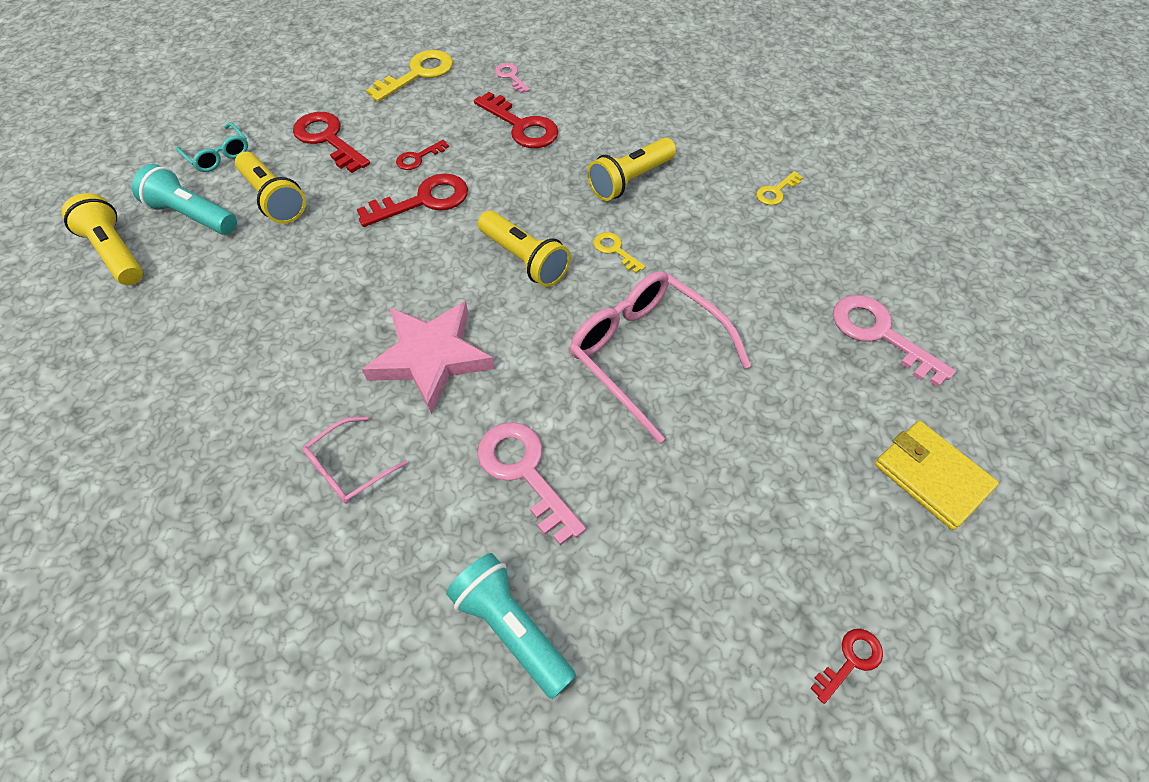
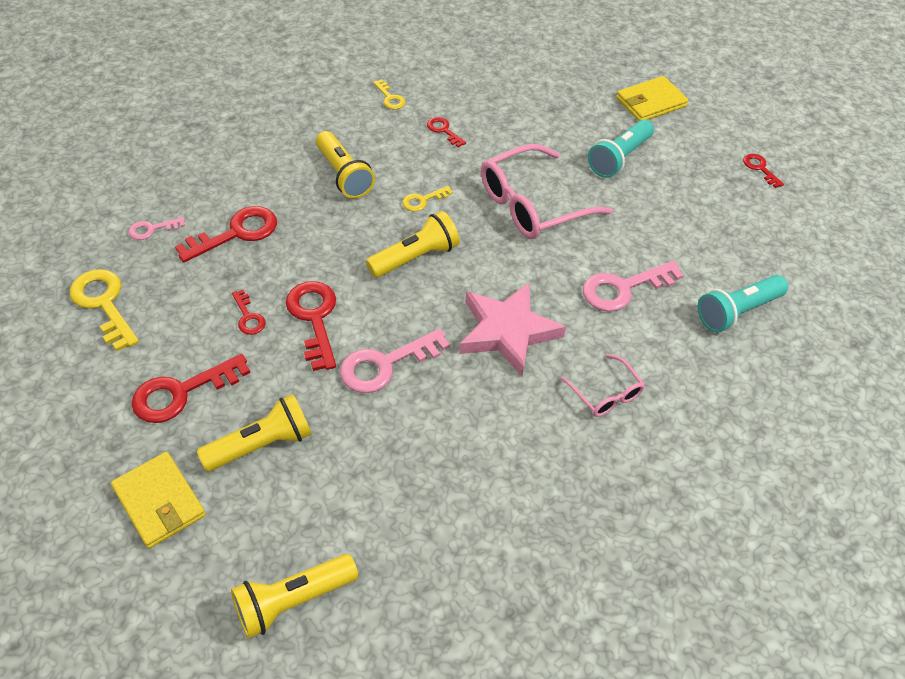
camera: 80 degrees left, 5 degrees down
(192, 215) = (258, 524): turquoise flashlight -> turquoise flashlight (619, 158)
(218, 155) = (159, 502): turquoise glasses -> yellow wallet
(743, 248) = (443, 130): none -> red key
(880, 334) = (542, 89): pink key -> pink key (385, 364)

